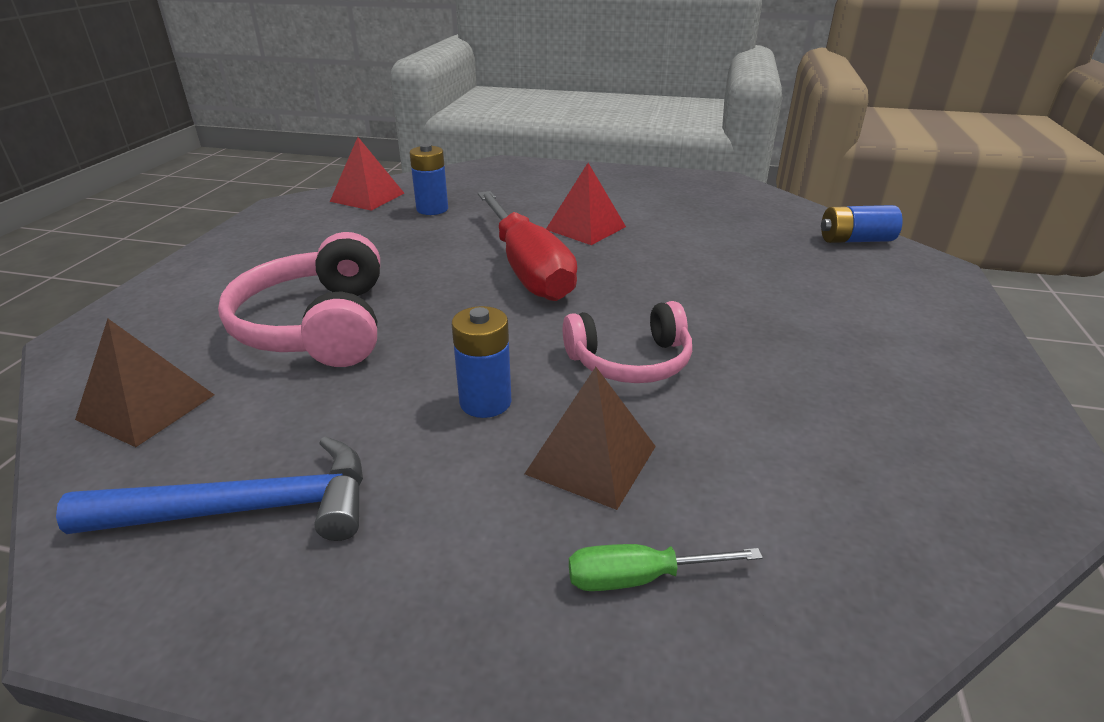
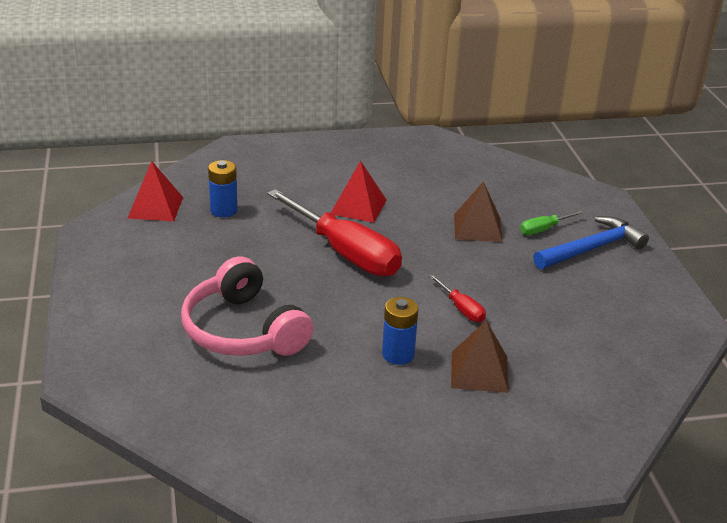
camera: 25 degrees left, 0 degrees up
(146, 407) = (195, 409): brown pyramid -> brown pyramid (478, 228)
(247, 509) = (324, 443): blue hammer -> blue hammer (592, 248)
(630, 361) = (461, 308): pink headphones -> red screwdriver
(640, 577) = (538, 419): green screwdriver -> green screwdriver (544, 229)
(855, 240) = (546, 182): blue battery -> none

